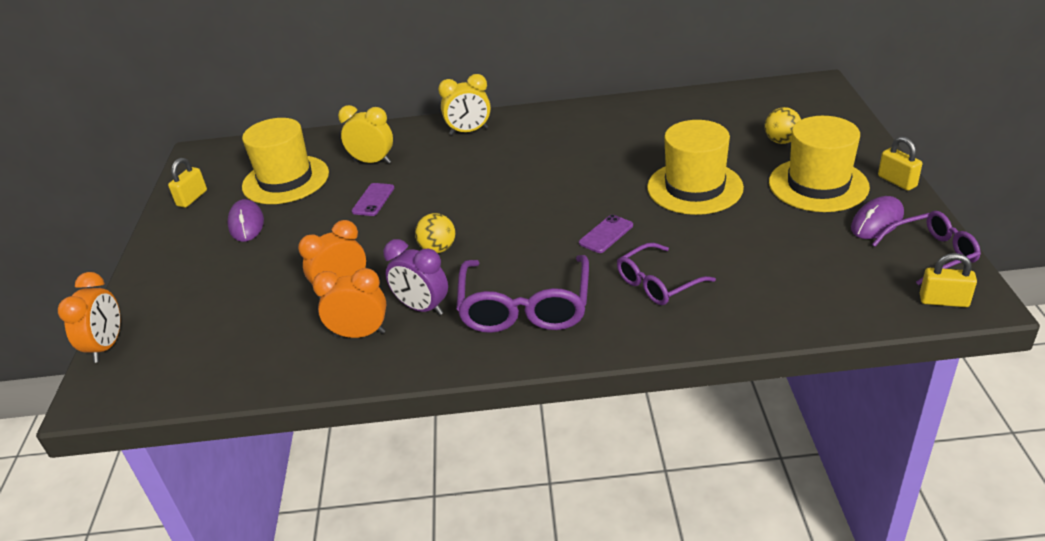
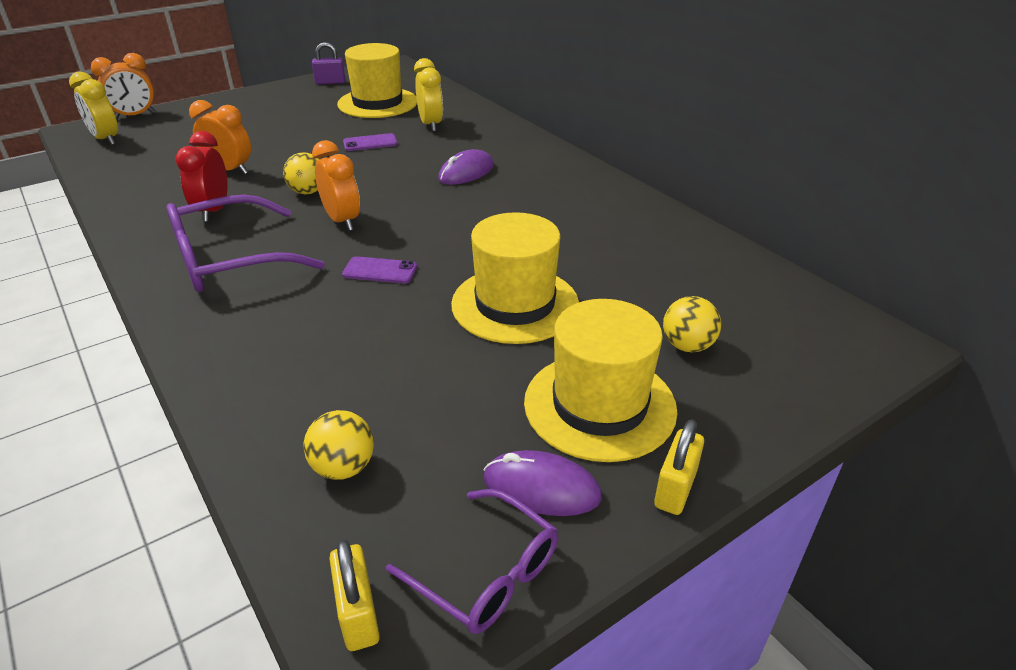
camera: 55 degrees right, 0 degrees up
(192, 198) = (330, 82): yellow padlock -> purple padlock
(246, 224) = (306, 109): purple mouse -> purple mouse (466, 172)
(360, 334) = (168, 196): orange clock -> orange clock (342, 221)
(422, 308) = (213, 211): purple clock -> red clock
(469, 131) = (519, 149): yellow clock -> yellow clock (106, 139)
(658, 283) = (300, 328): purple glasses -> none
(825, 287) = (343, 467): none -> yellow ball

